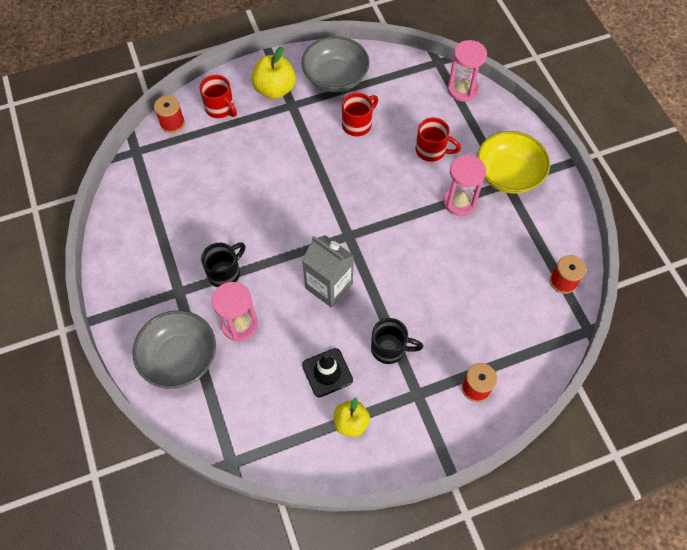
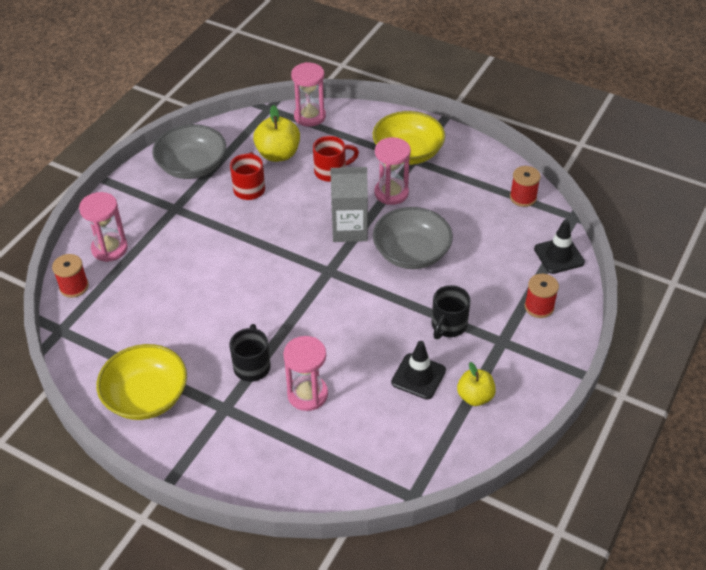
camera: 40 degrees left, 15 degrees down
(140, 243) = (146, 397): none -> yellow bowl
(179, 358) = (282, 455): grey bowl -> grey bowl (411, 253)
(220, 108) = (109, 248): red mug -> pink hourglass
(275, 89) = (146, 205): yellow apple -> yellow apple (278, 154)
(329, 286) = (352, 316): grey carton -> grey carton (349, 229)
(390, 348) = (448, 326): black mug -> black mug turned 150 degrees clockwise
(539, 356) = (559, 256): none -> black traffic cone

